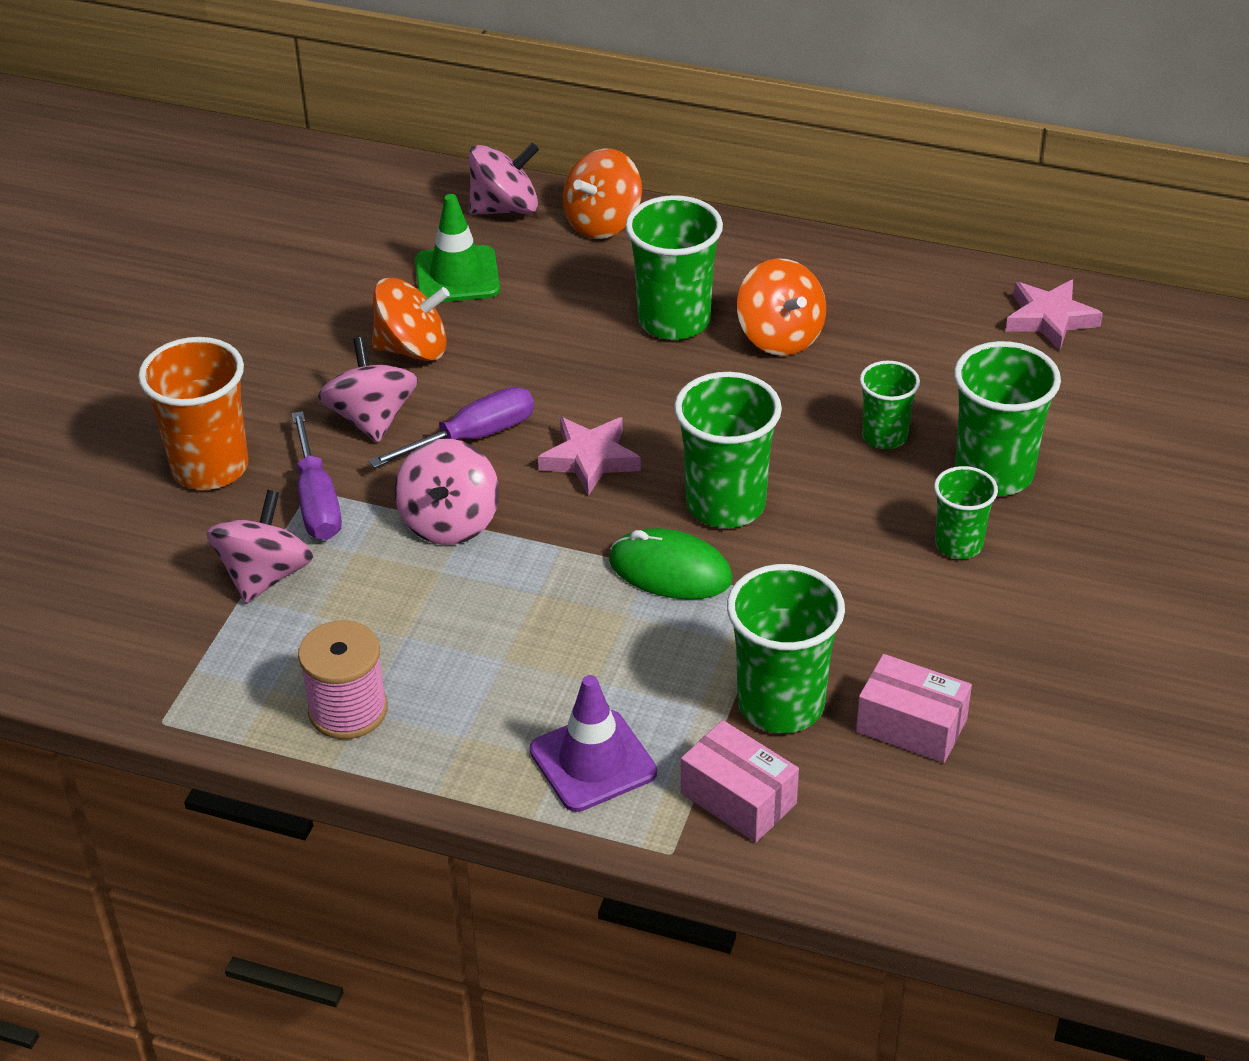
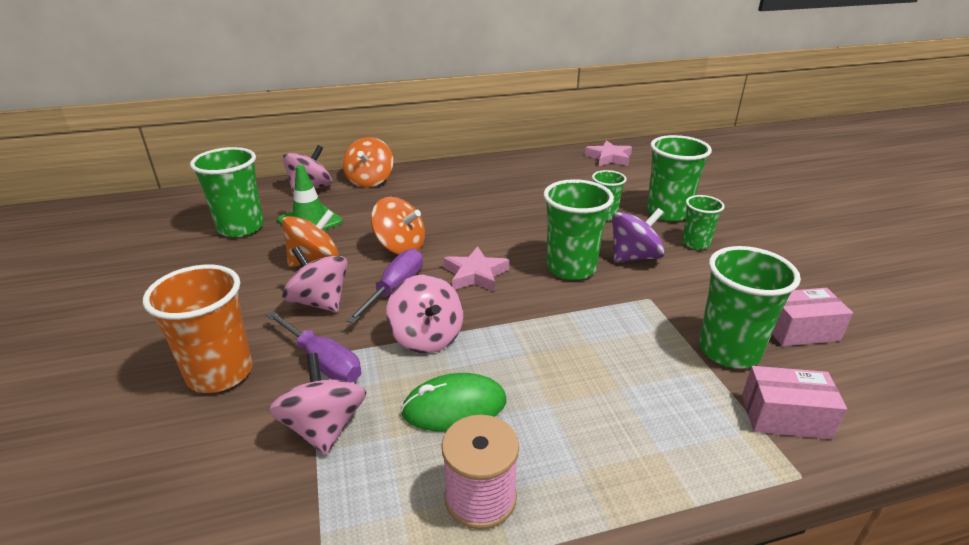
camera: 35 degrees left, 10 degrees down
(593, 761) = (680, 440): purple traffic cone -> none
(670, 570) = (583, 309): green mouse -> green mouse (454, 407)
(674, 321) = (449, 205): green cup -> green cup (241, 227)
(780, 337) = (507, 195): orange spinning top -> orange spinning top (400, 247)
(835, 526) = (634, 257): none -> purple spinning top

